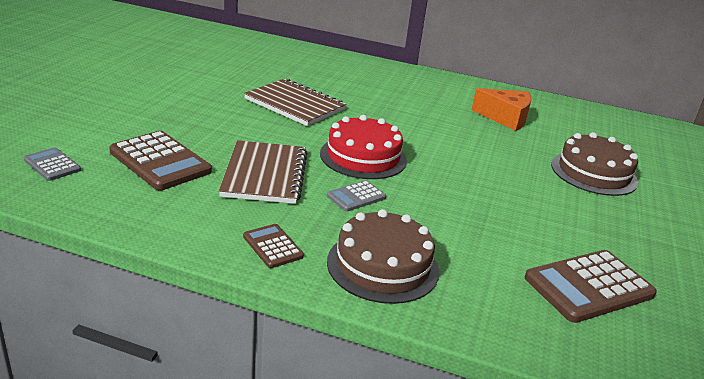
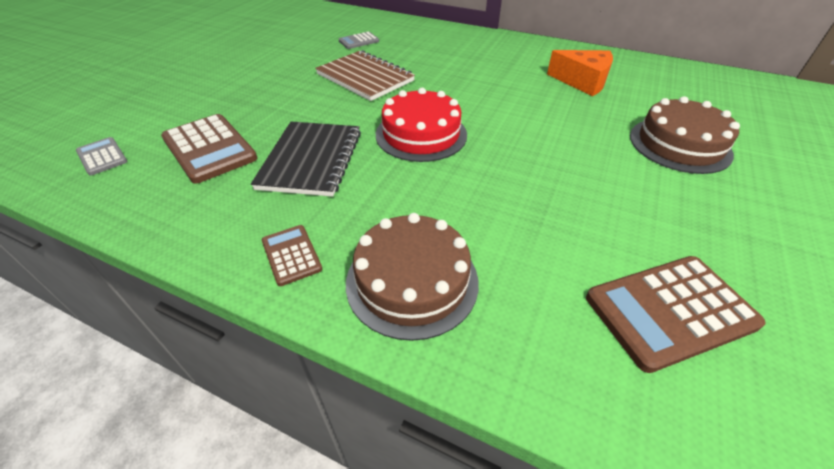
camera: 10 degrees right, 15 degrees up
(265, 174) = (311, 160): brown notebook -> black notebook
(356, 197) = (402, 185): grey calculator -> grey calculator (359, 41)

